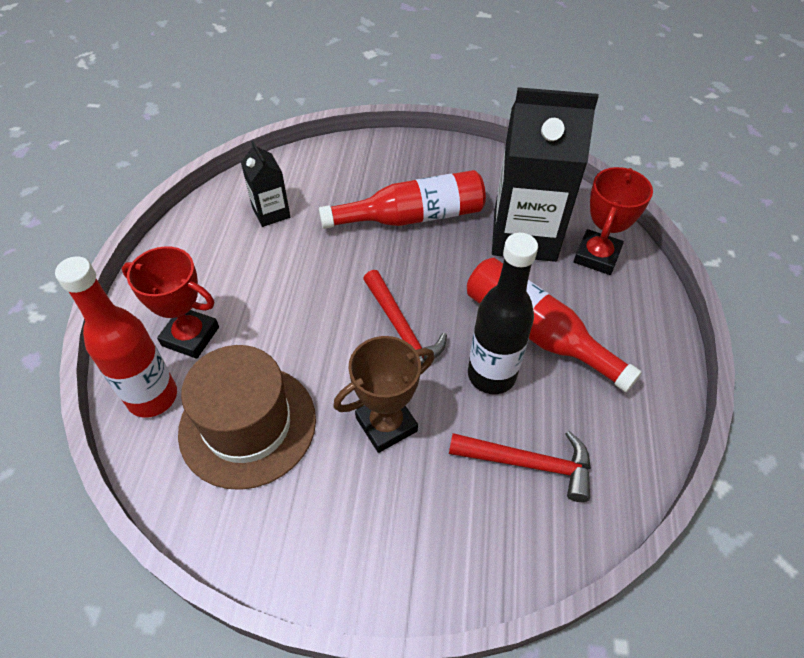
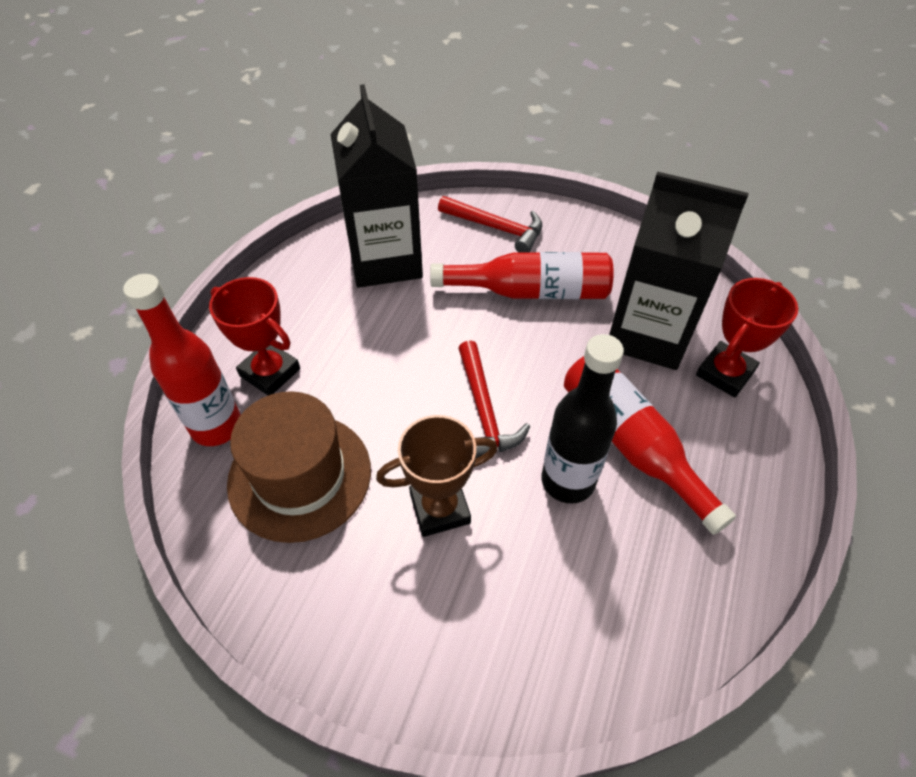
camera: 15 degrees right, 0 degrees up
(271, 213) = (385, 260): black carton -> black carton, size x2.06
(529, 464) = (581, 588): red hammer -> red hammer (496, 228)

